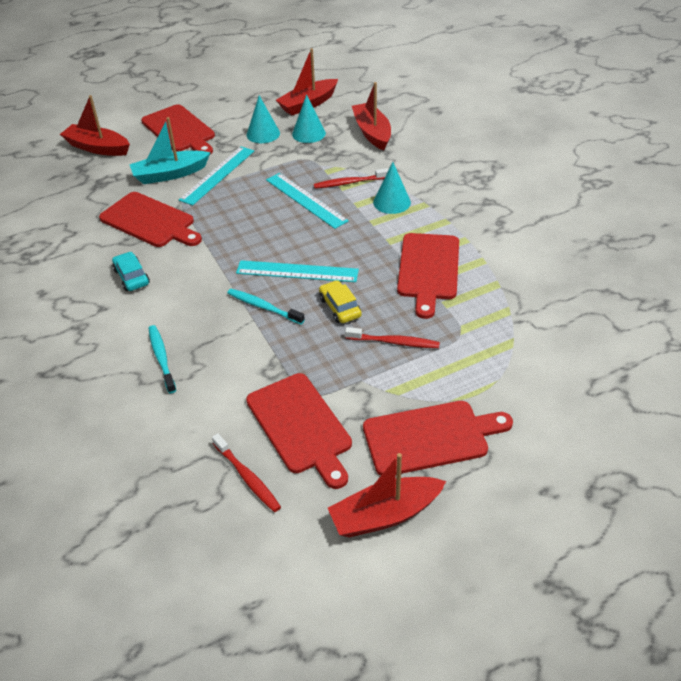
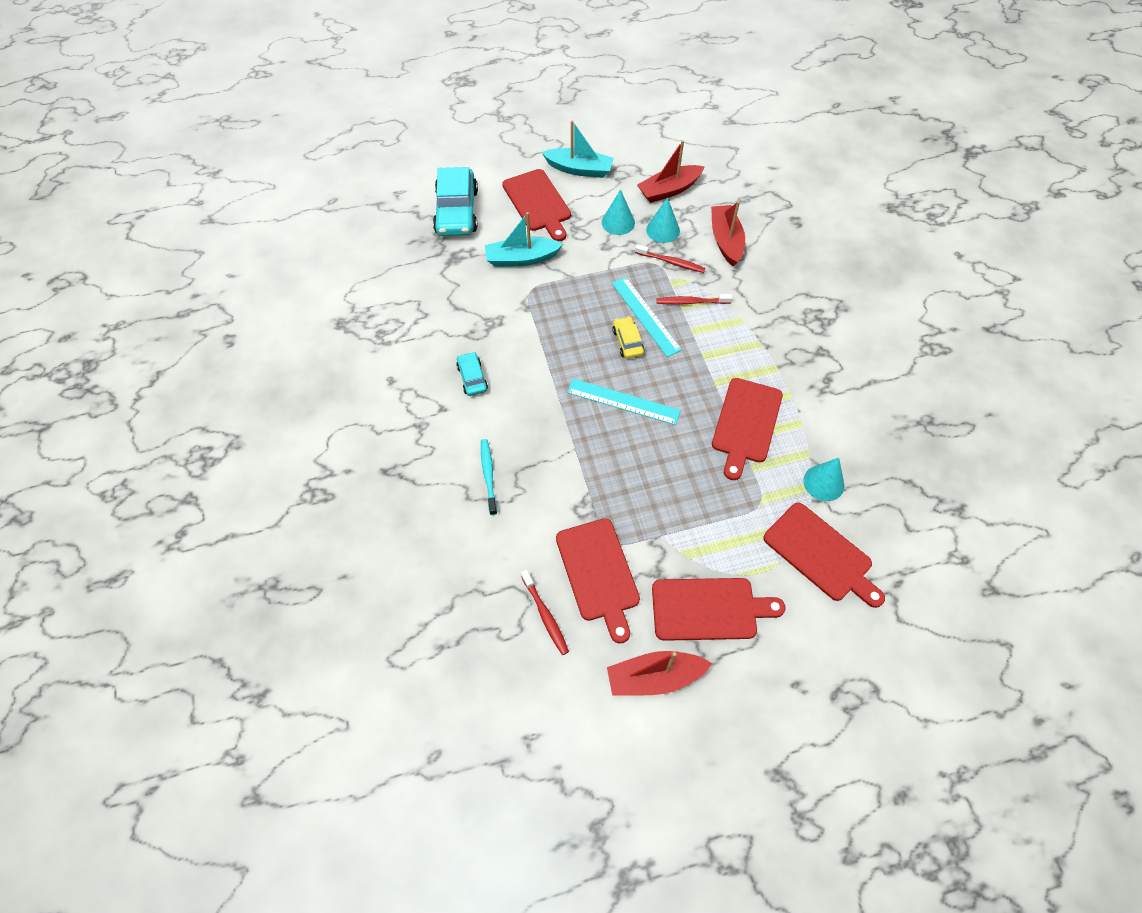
camera: 10 degrees right, 15 degrees up
(97, 148) = (457, 211): red boat -> turquoise car
(150, 221) = (496, 314): red cutting board -> red cutting board (821, 554)
(217, 101) = (579, 169): none -> turquoise boat
(218, 175) = (566, 268): turquoise ruler -> none
(263, 307) = (586, 436): turquoise toothbrush -> none
(340, 307) = (655, 451): yellow car -> yellow car (627, 342)
(392, 202) = (727, 334): turquoise cone -> turquoise cone (823, 483)
(394, 342) = (697, 501): red toothbrush -> red toothbrush (671, 262)

